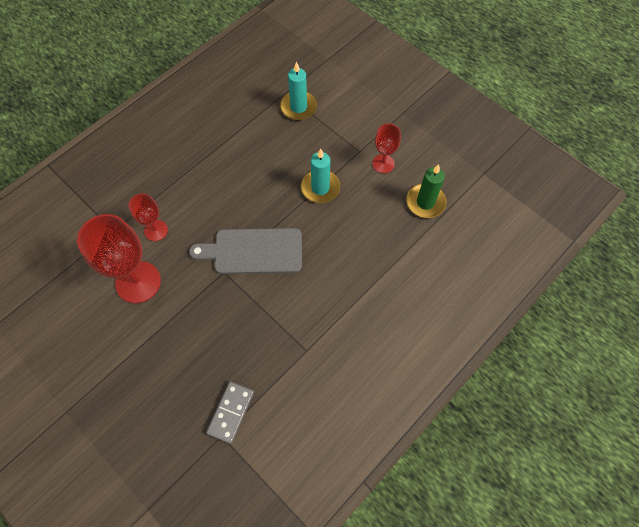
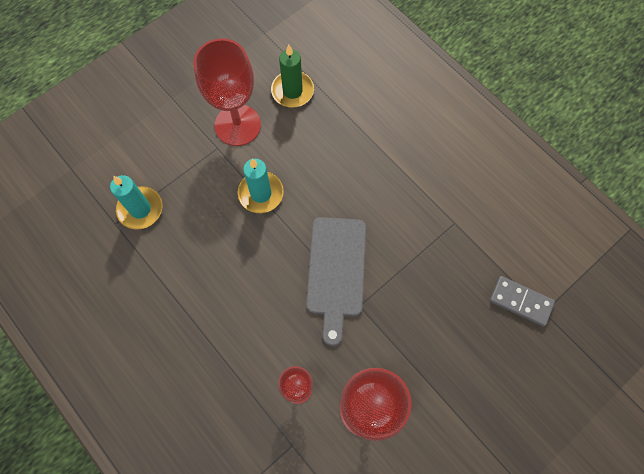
camera: 85 degrees left, 5 degrees up
(383, 163) = (237, 125): red goblet -> red goblet, size x1.84

